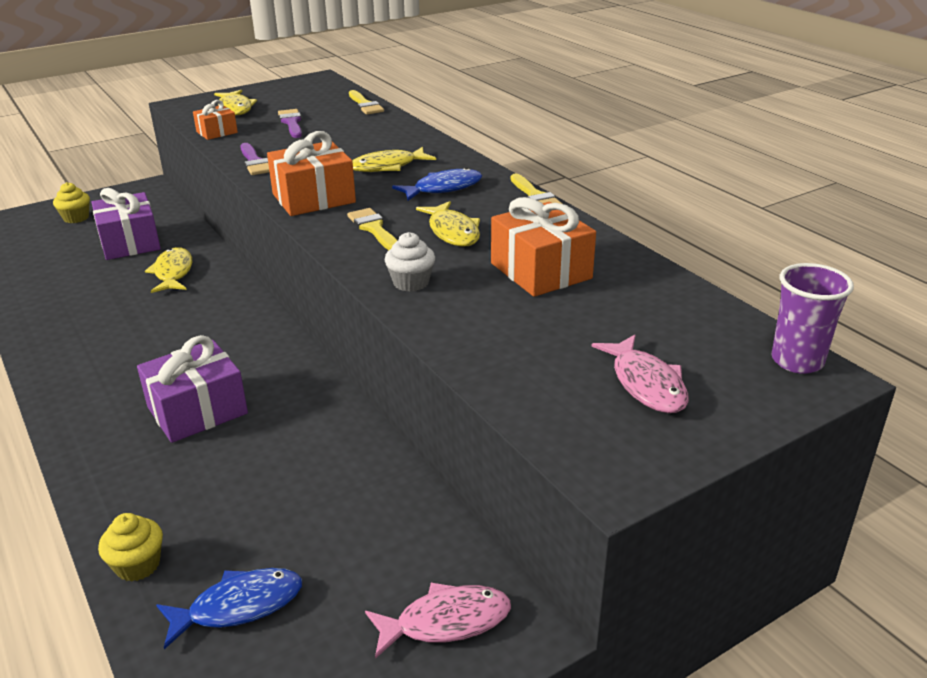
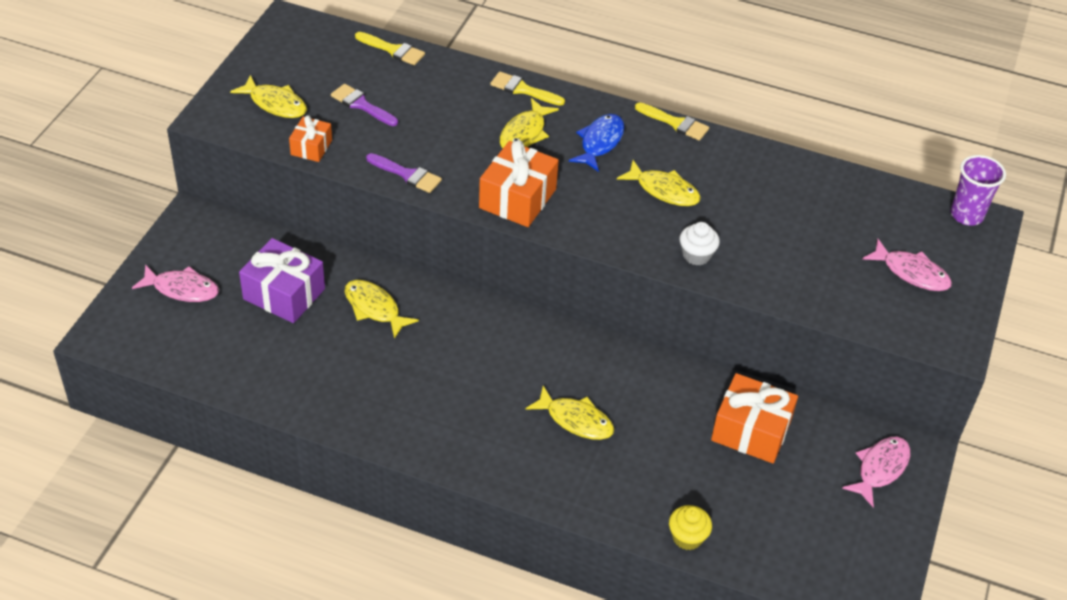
camera: 40 degrees left, 15 degrees up
(76, 218) = (182, 289): yellow cupcake -> pink fish
(197, 410) = (576, 420): purple gift -> yellow fish
(239, 606) = (772, 524): blue fish -> none
(374, 229) = (606, 213): yellow brush -> yellow brush (523, 89)
(540, 271) = (762, 204): orange gift -> orange gift (751, 431)

